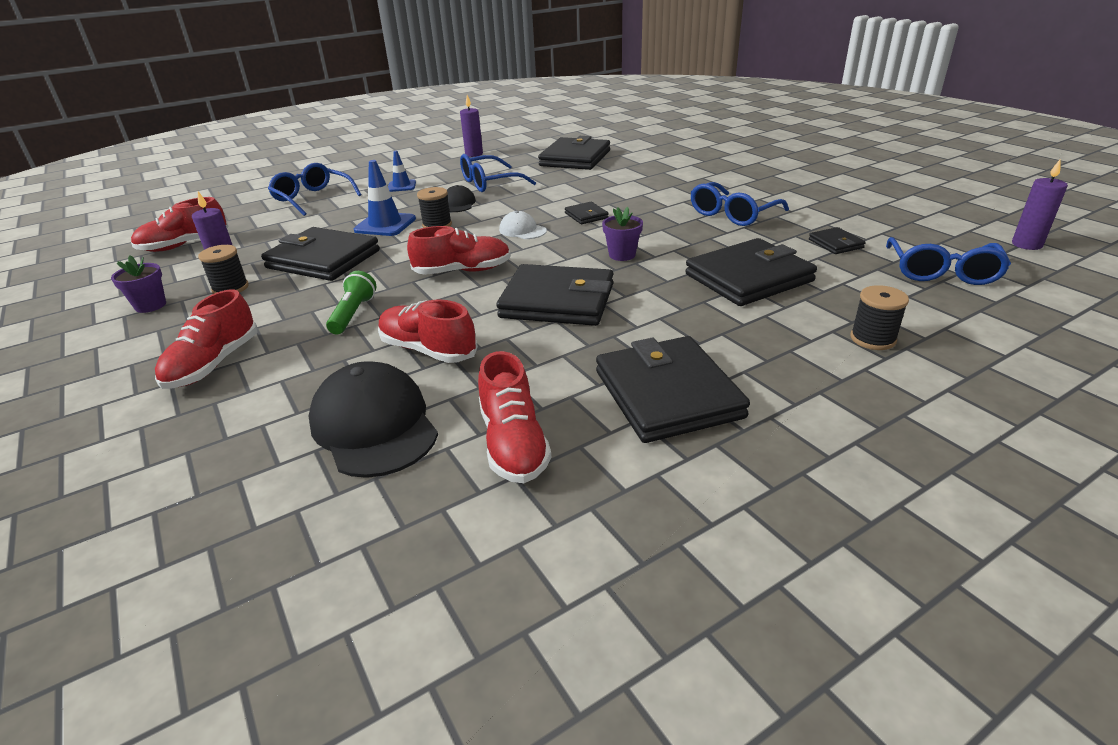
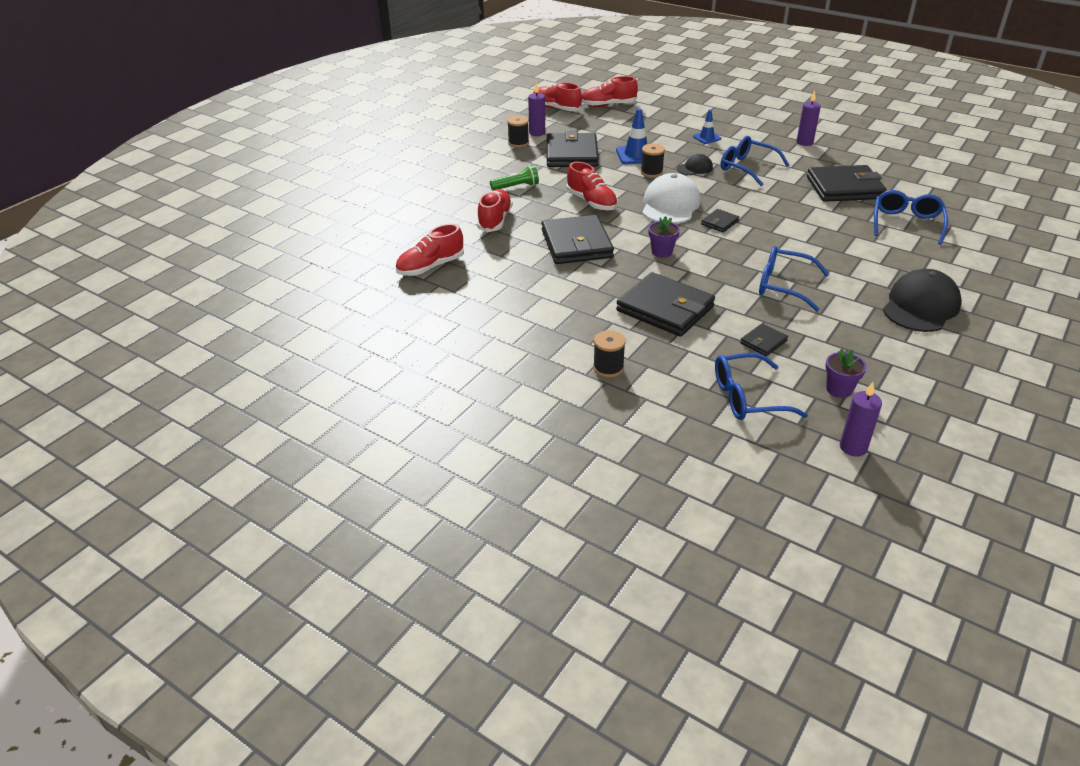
camera: 65 degrees right, 5 degrees up
(150, 305) = (486, 131): purple flower pot -> purple flower pot (839, 389)
(214, 364) = (447, 170): red shoe -> red shoe (608, 105)
(313, 198) = (655, 116): blue glasses -> blue glasses (906, 223)
(374, 425) = (424, 228): black cap -> black cap (920, 306)
(522, 230) = (670, 205): white cap -> white cap, size x1.91
(667, 394) = (497, 301): black wallet -> none

